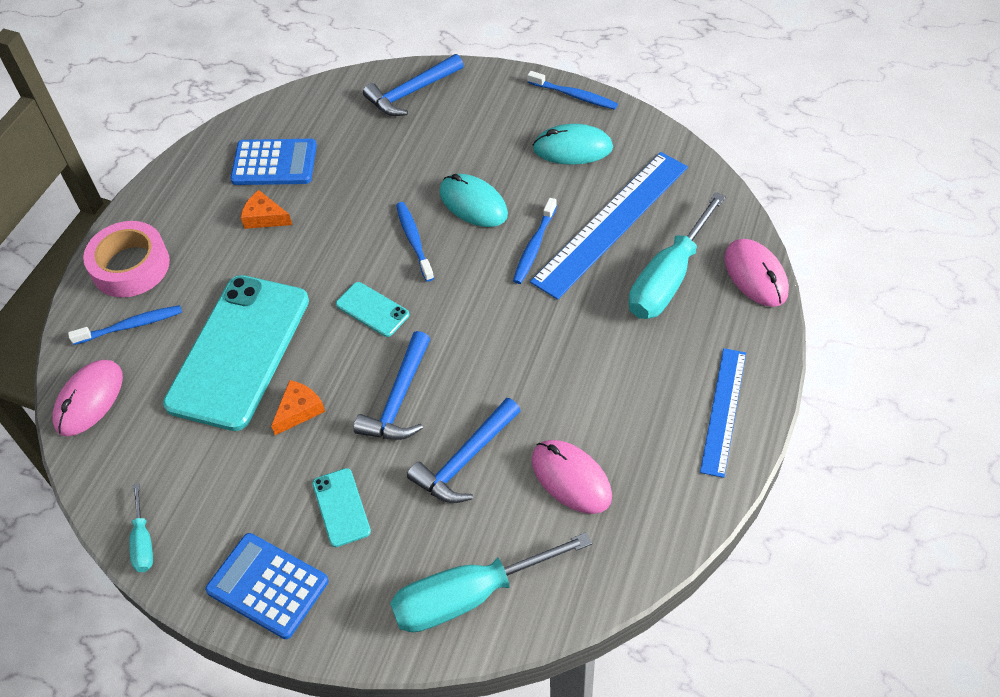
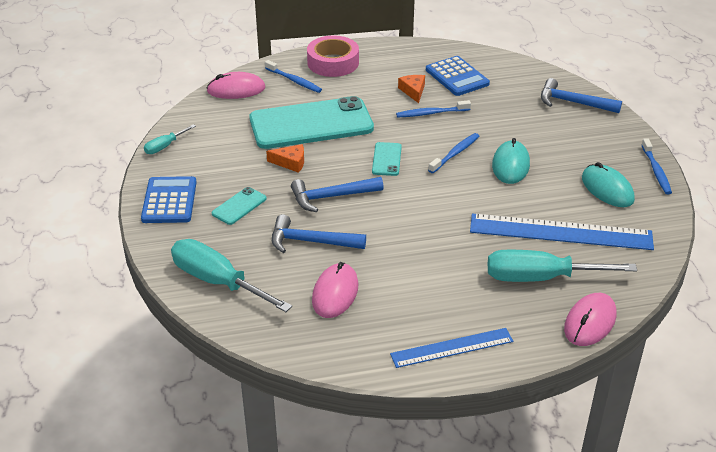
camera: 55 degrees right, 15 degrees down
(534, 246) = (503, 205): blue toothbrush -> blue toothbrush (431, 113)

